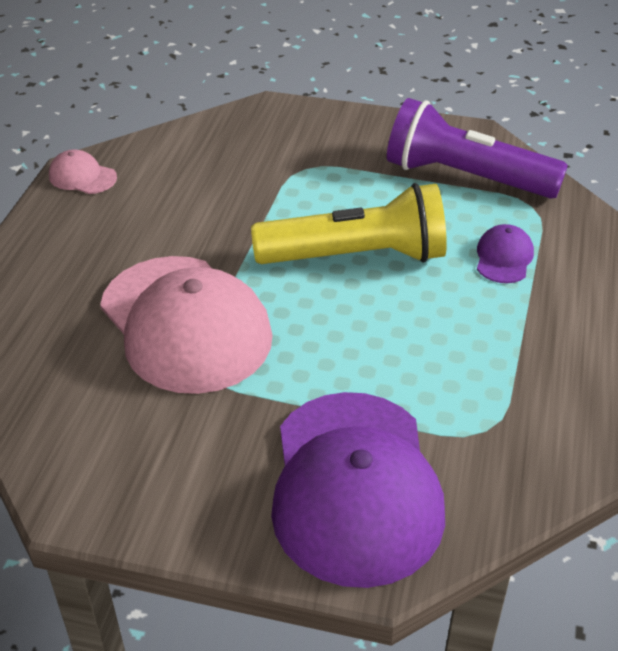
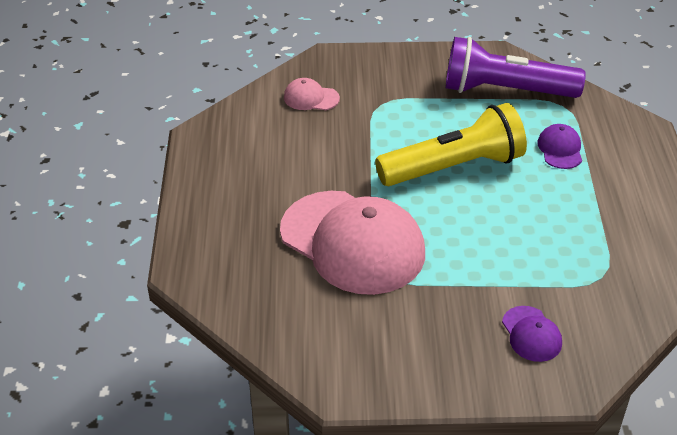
camera: 15 degrees left, 0 degrees up
(82, 177) = (208, 140): pink cap -> pink cap (311, 98)
(355, 486) = (531, 334): purple cap -> purple cap, size x0.42

